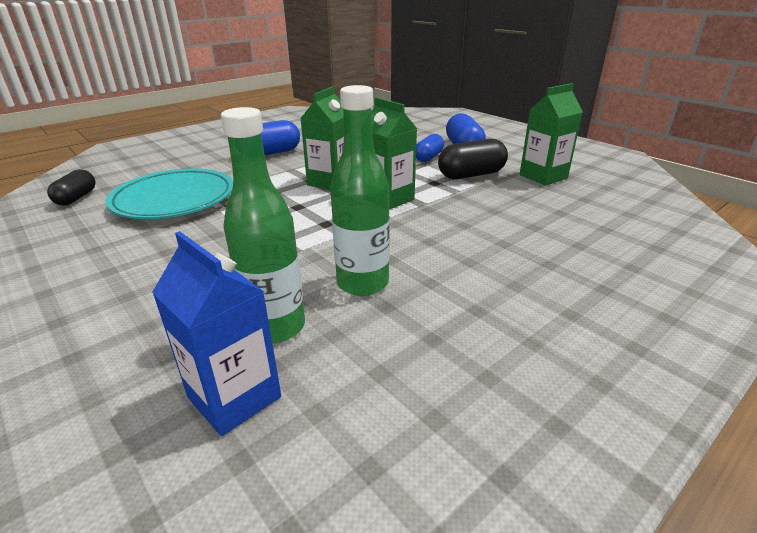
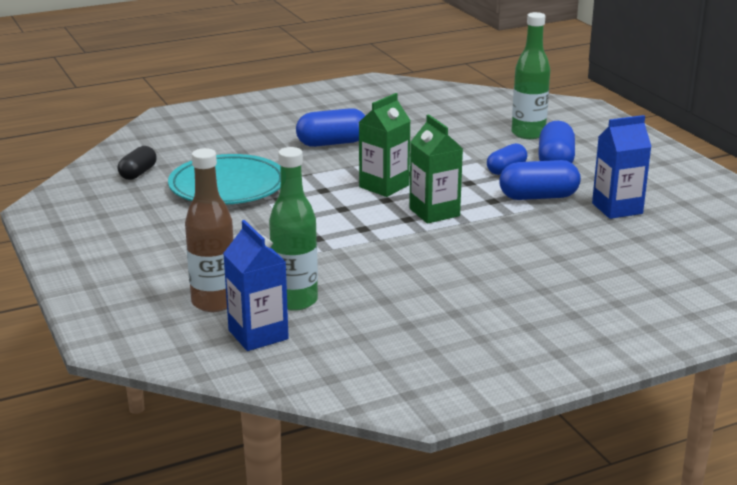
camera: 15 degrees right, 5 degrees down
(163, 349) = (214, 302): none -> brown bottle
(362, 283) = (373, 282): green bottle -> green bottle (528, 134)
(471, 175) = (538, 197): black capsule -> blue capsule
(543, 176) = (617, 208): green carton -> blue carton

